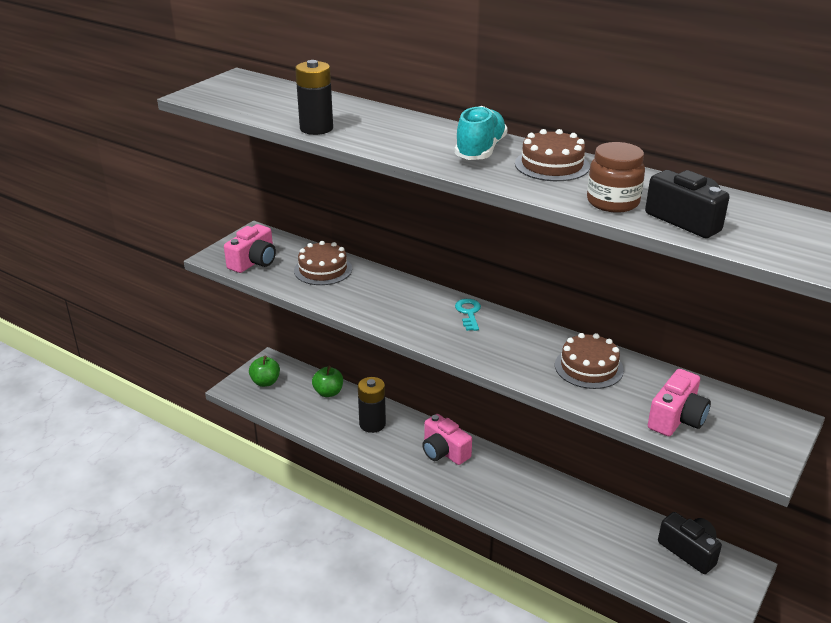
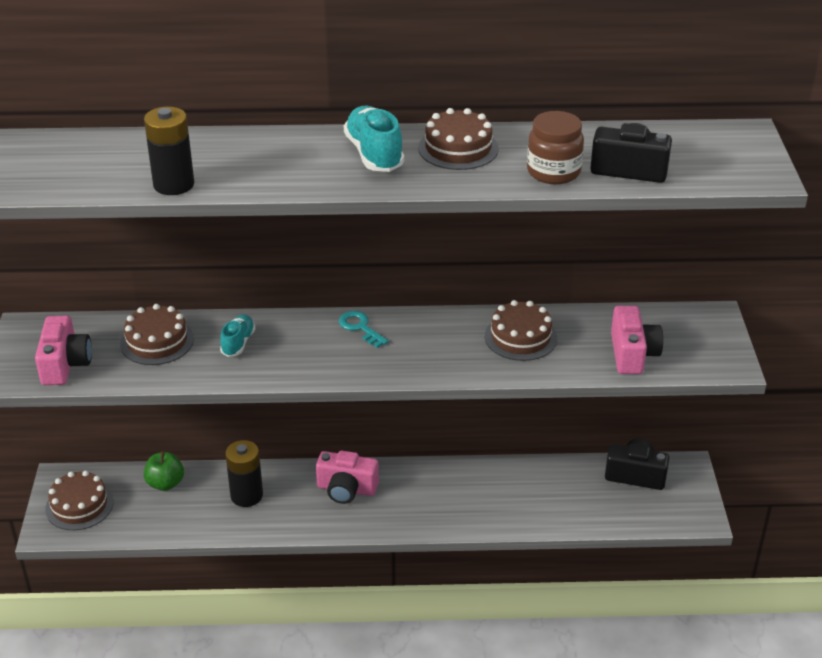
camera: 35 degrees left, 5 degrees up
(265, 382) = (79, 505): green apple -> brown cake
(373, 290) = (238, 343): none -> turquoise shoe

